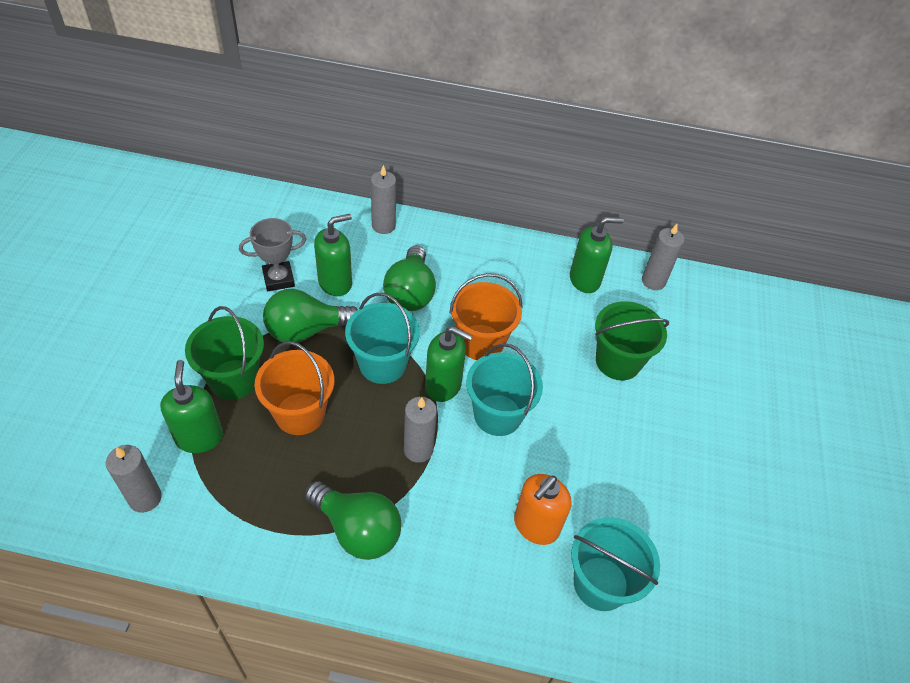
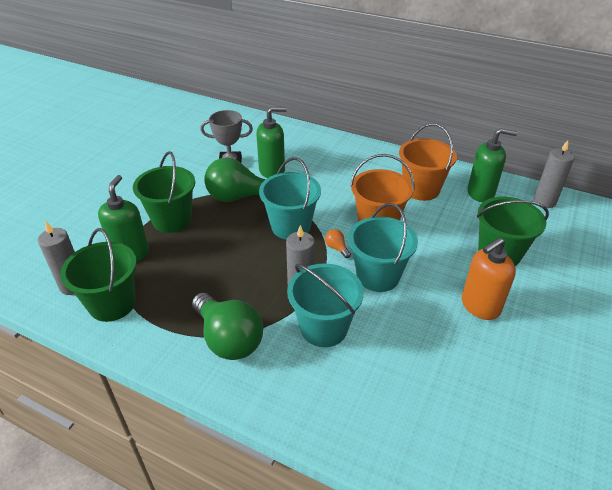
camera: 20 degrees right, 10 degrees down
(205, 513) = (112, 304): none -> green bucket
(300, 413) = (213, 249): orange bucket -> orange bucket (421, 189)
(383, 226) = (321, 141): grey candle -> none
(410, 293) = (329, 184): green light bulb -> none
(443, 385) = (336, 248): green soap dispenser -> orange light bulb
(536, 526) = (390, 367): orange soap dispenser -> orange soap dispenser (480, 306)
(600, 583) = (443, 429): turquoise bucket -> turquoise bucket (324, 328)

